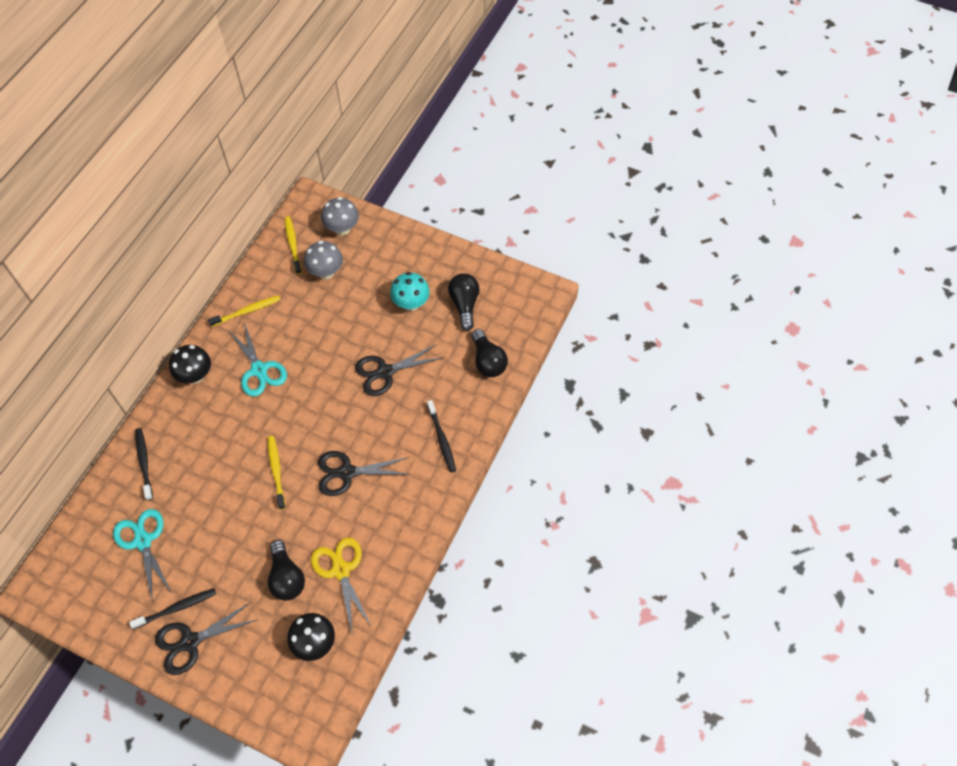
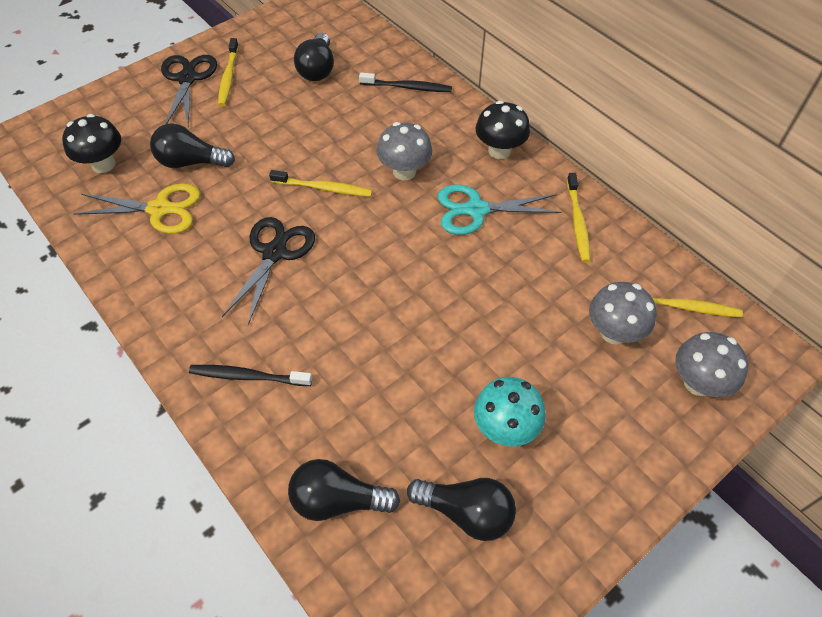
camera: 115 degrees right, 5 degrees down
(143, 541) = (317, 69): turquoise scissors -> black light bulb
(177, 608) = (228, 77): black toothbrush -> yellow toothbrush
(239, 426) = (404, 171): none -> grey mushroom
(385, 372) = (397, 346): black scissors -> none

